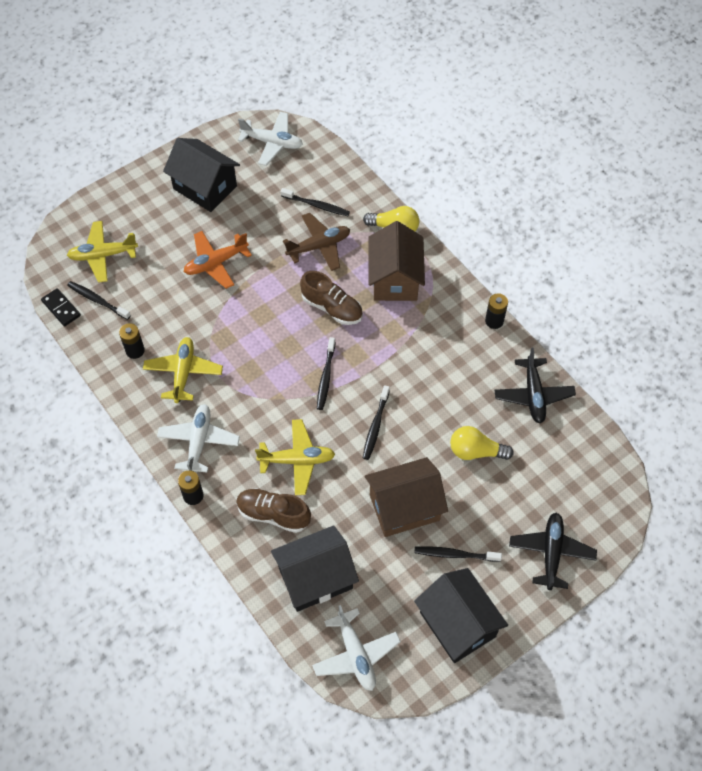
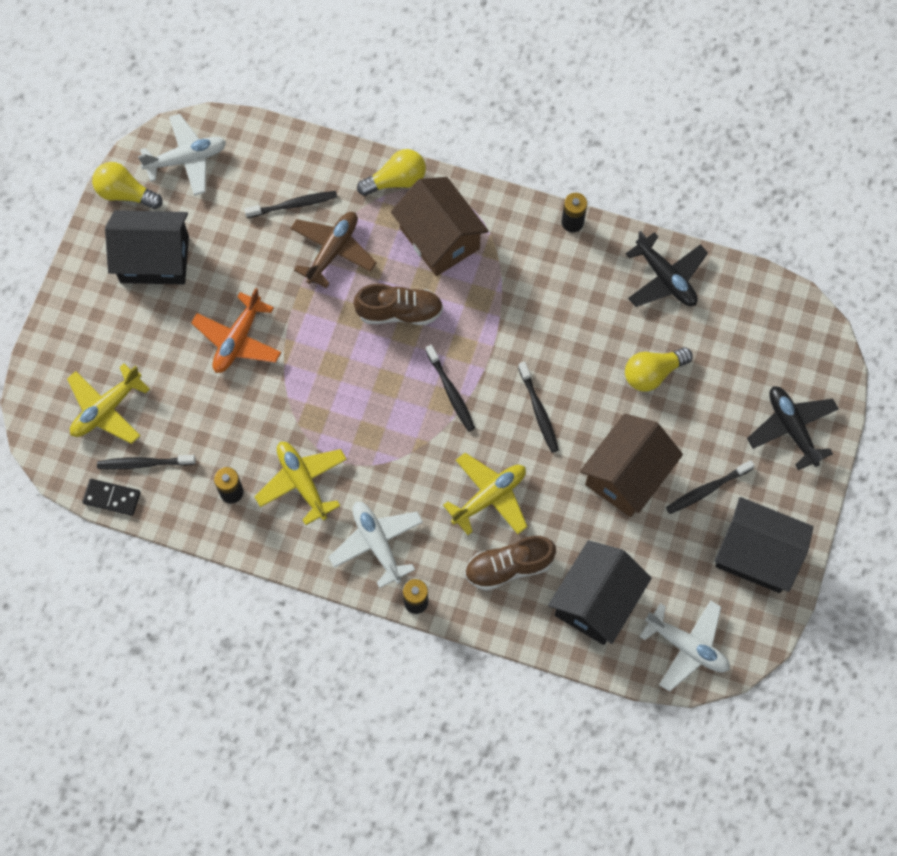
camera: 35 degrees left, 10 degrees up
(219, 141) = (125, 193): none -> yellow light bulb

